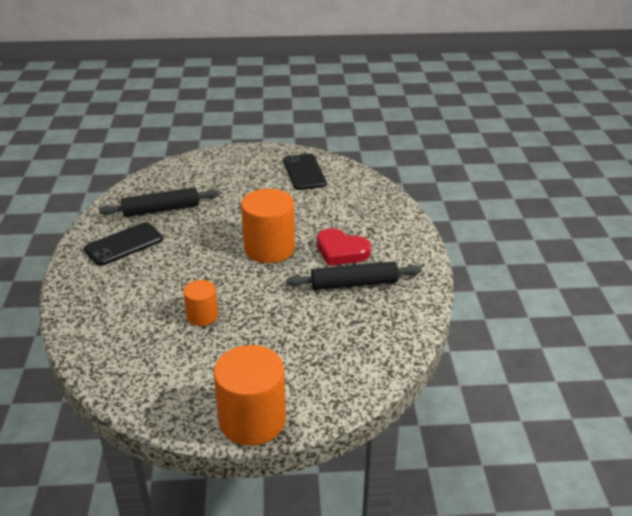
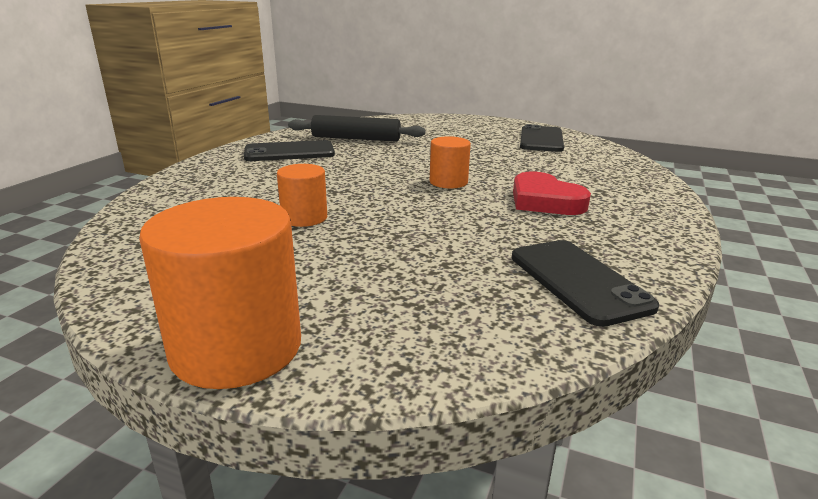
camera: 25 degrees right, 10 degrees down
(269, 248) = (448, 182): orange cylinder -> orange cylinder, size x0.55
(354, 283) = (543, 232): black rolling pin -> none
(389, 318) = (578, 281): none -> black phone

